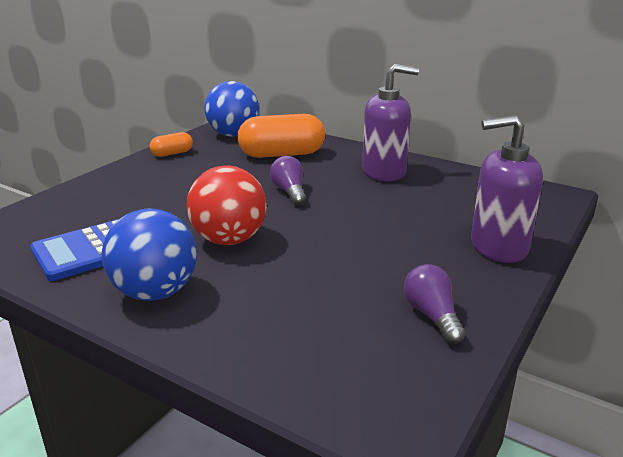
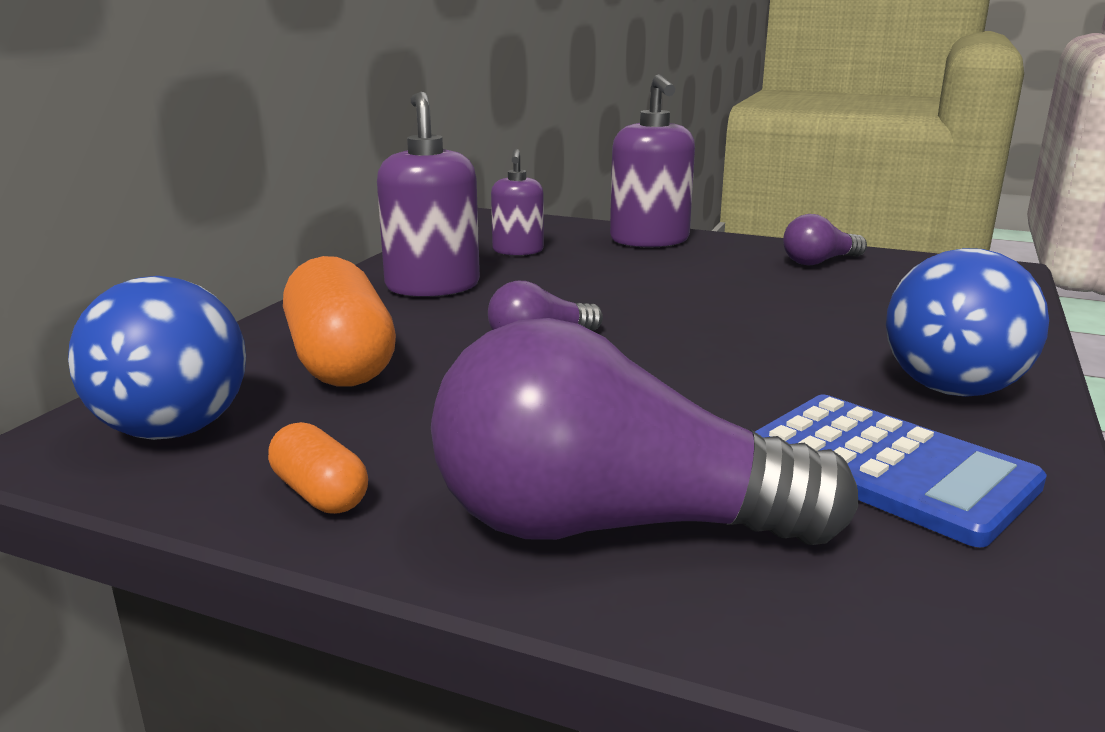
camera: 100 degrees left, 5 degrees down
(113, 190) = (610, 525): none -> purple light bulb
(229, 240) = (750, 363): red ball -> none
(460, 197) = (518, 251): none -> purple soap dispenser

